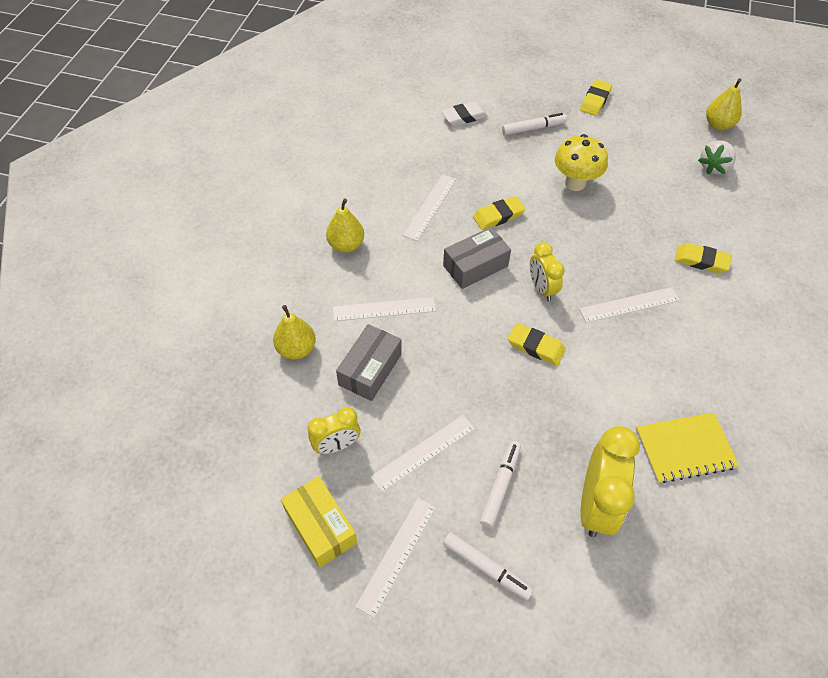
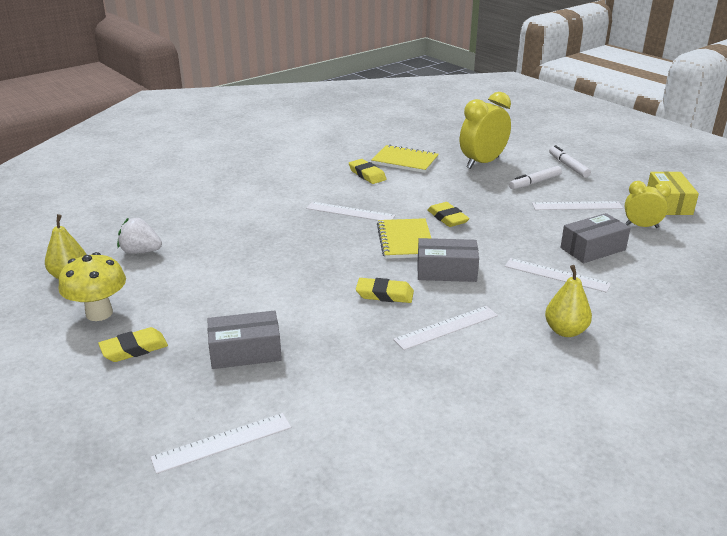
camera: 145 degrees left, 25 degrees down
(296, 349) = (655, 279): yellow pear -> none
(396, 555) = (621, 183): white ruler -> white ruler (222, 442)
(464, 117) = (306, 402): white eraser -> none
(533, 128) = (245, 352): white marker -> grey box
(541, 288) = (405, 240): yellow clock -> yellow notebook
(575, 183) = (278, 289): yellow mushroom -> yellow mushroom (99, 313)
(701, 261) = (261, 212): yellow eraser -> yellow eraser (367, 174)
(714, 167) = (141, 251): white strawberry -> white strawberry turned 150 degrees counterclockwise

